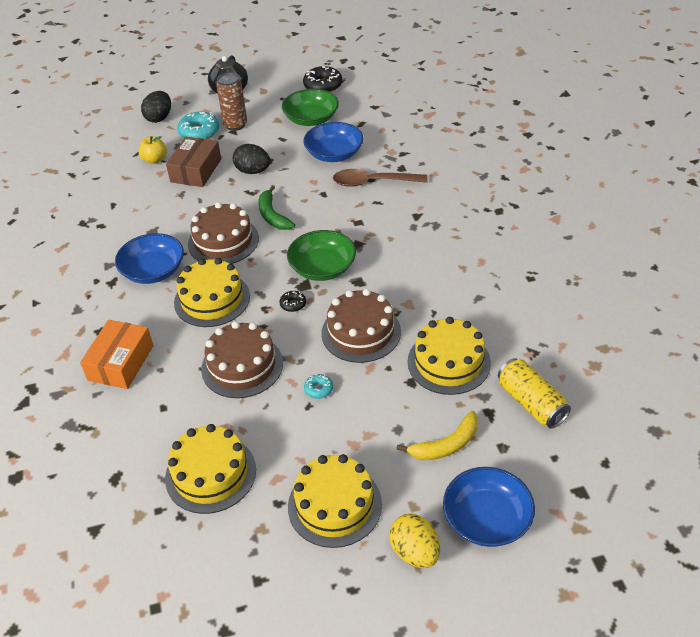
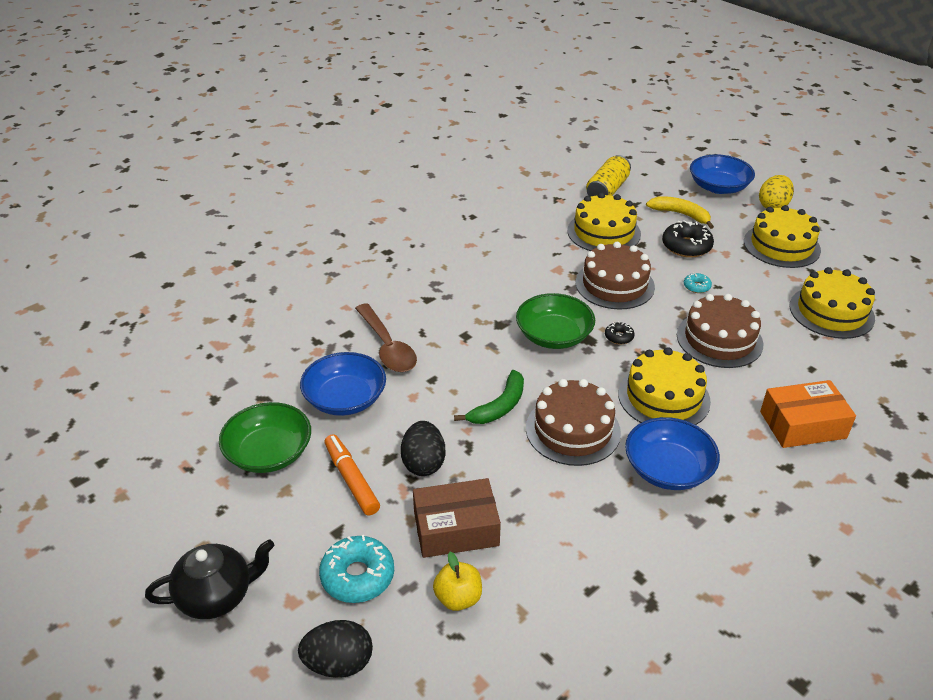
camera: 120 degrees left, 5 degrees down
(235, 125) = (318, 537): brown can -> none
(265, 143) = (351, 479): none -> orange marker
(323, 86) = (168, 475): black donut -> black donut (686, 246)

